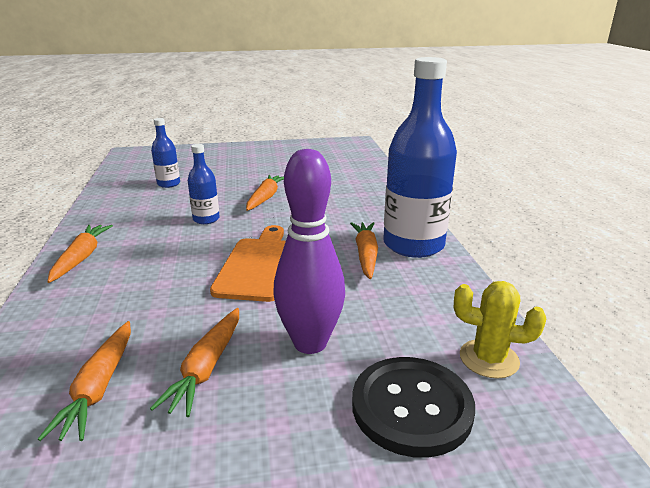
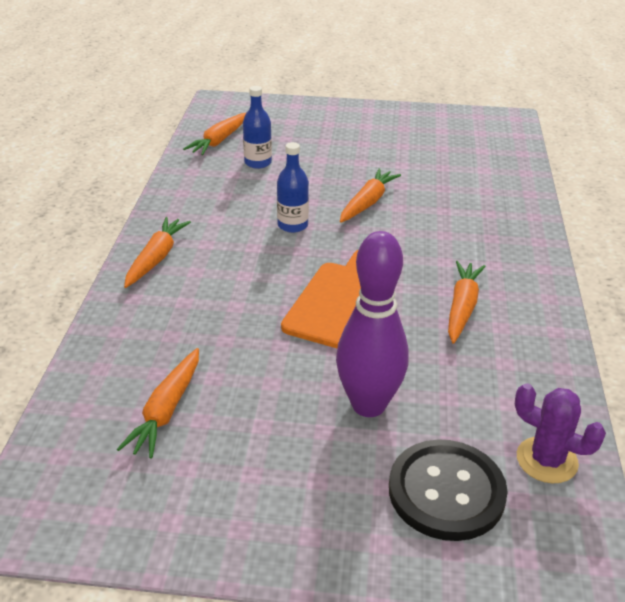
camera: 15 degrees right, 10 degrees up
(206, 368) = (263, 411): orange carrot -> orange carrot (219, 140)
(413, 245) = (524, 303): blue bottle -> none
(489, 359) = (546, 460): yellow cactus -> purple cactus

